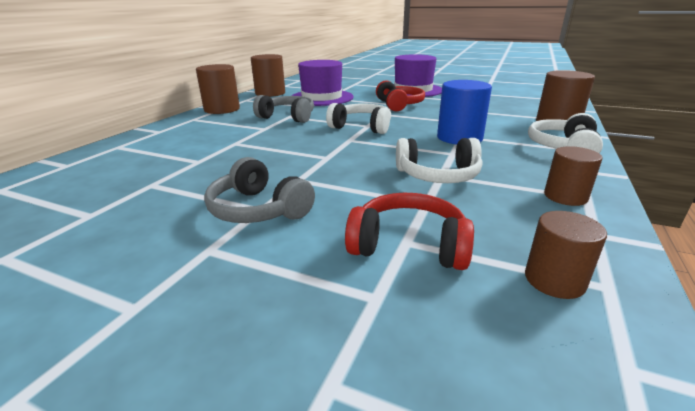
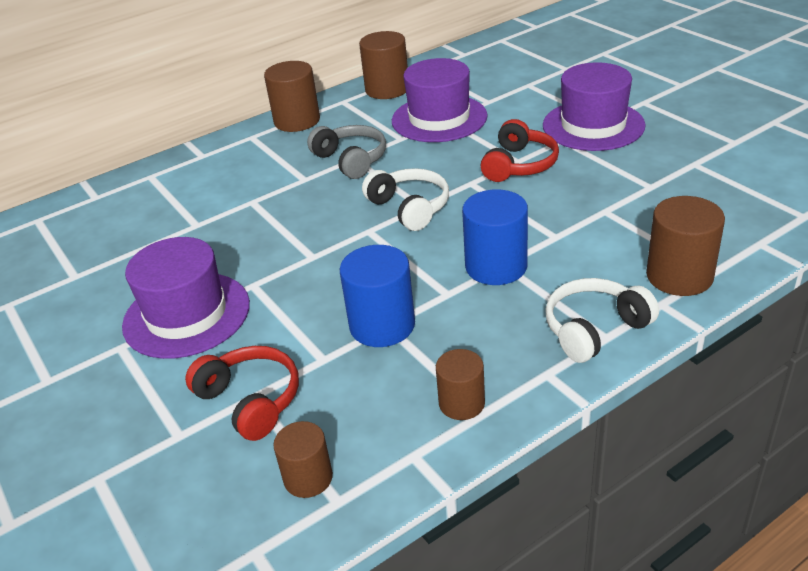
camera: 35 degrees right, 10 degrees up
(258, 209) = (186, 315): grey headphones -> purple hat
(438, 175) = (382, 325): white headphones -> blue cylinder

